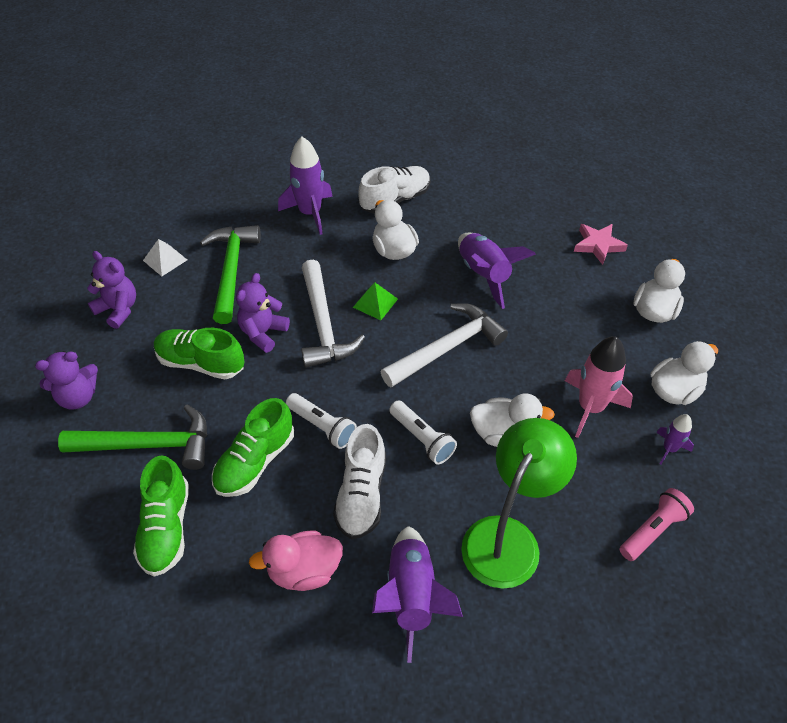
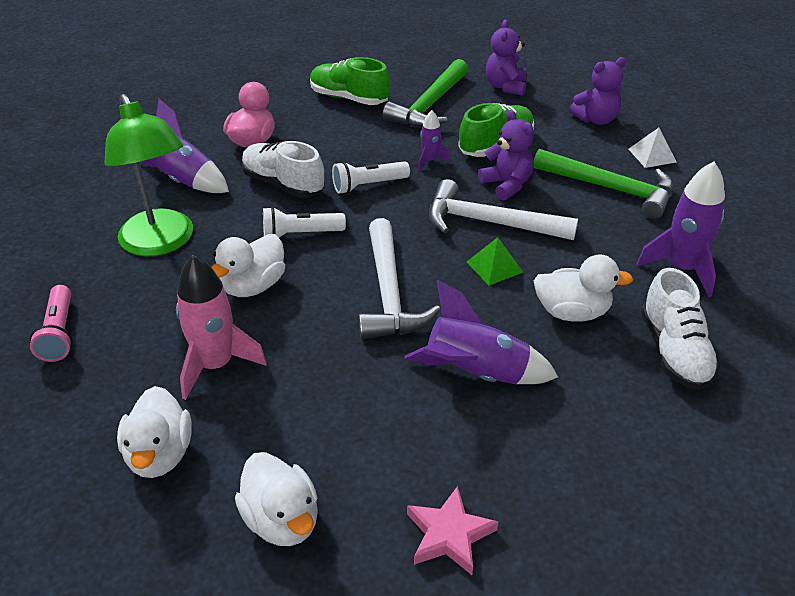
camera: 120 degrees right, 10 degrees down
(255, 461) = (367, 145): green shoe -> none
(669, 449) = (108, 399): purple rocket -> purple rocket (430, 161)

